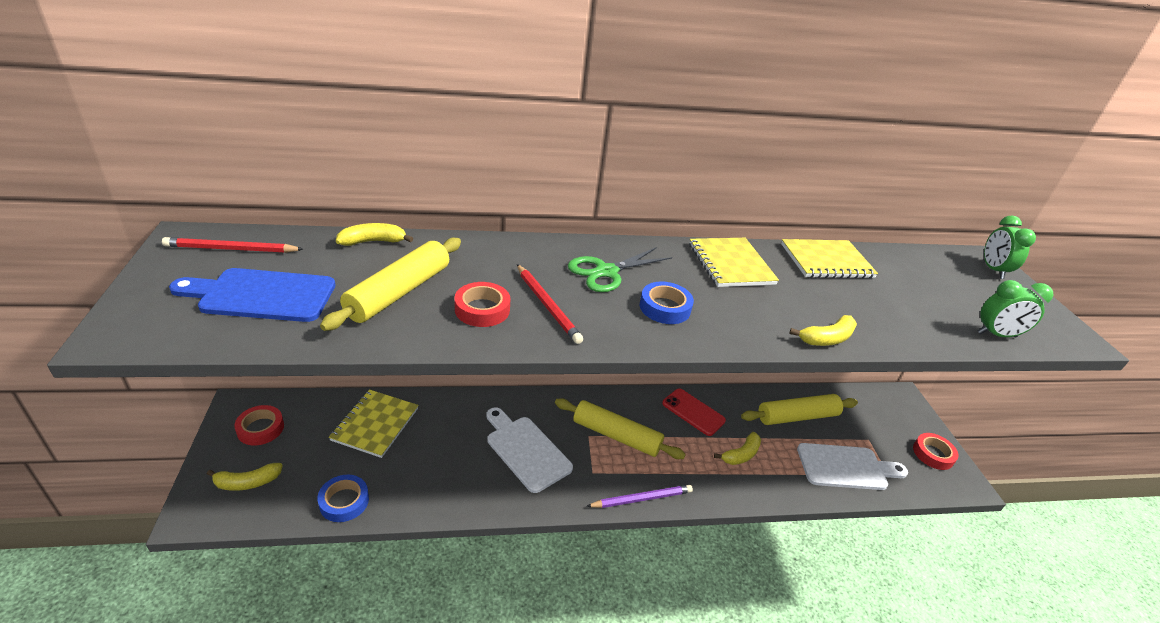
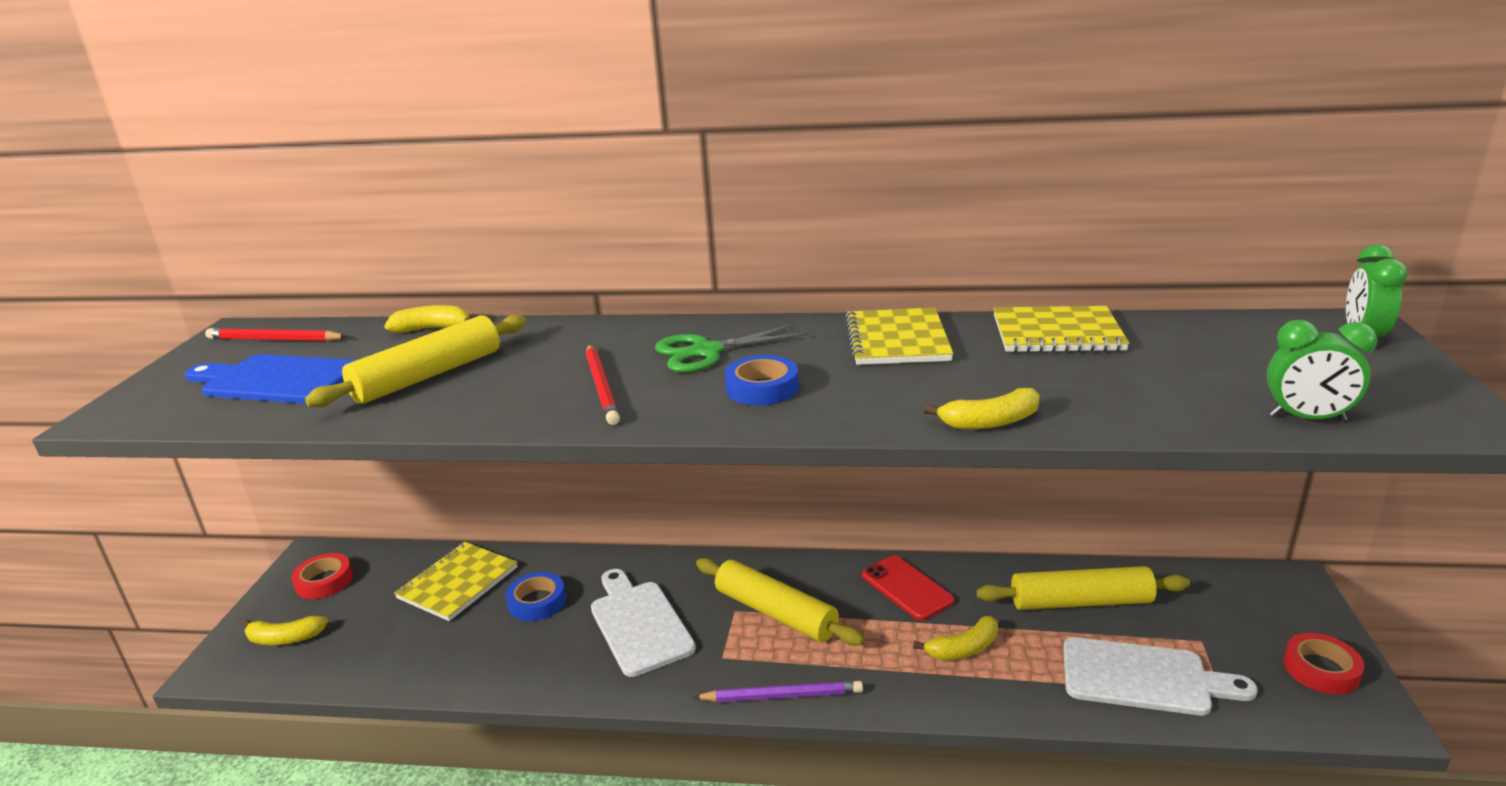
camera: 20 degrees right, 10 degrees down
(344, 501) = (384, 668): blue tape -> blue tape (537, 602)
(482, 309) = (516, 391): red tape -> none

